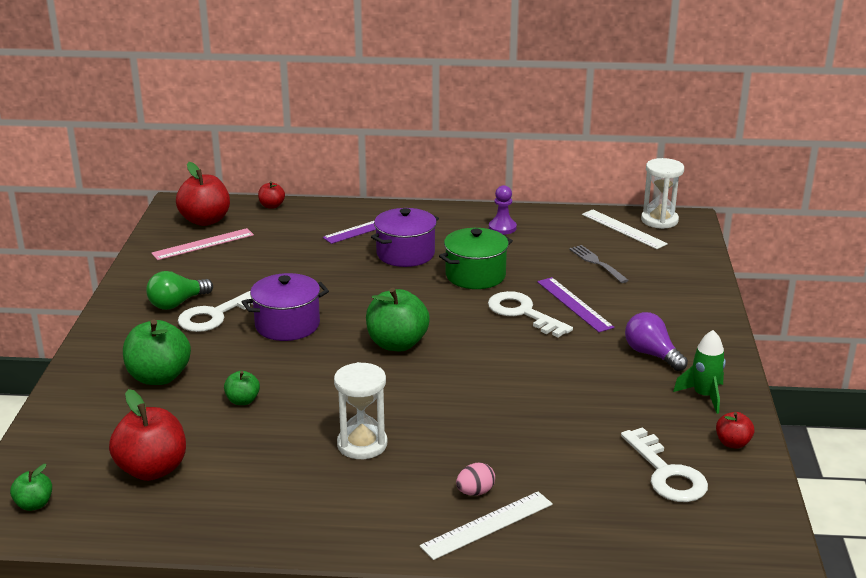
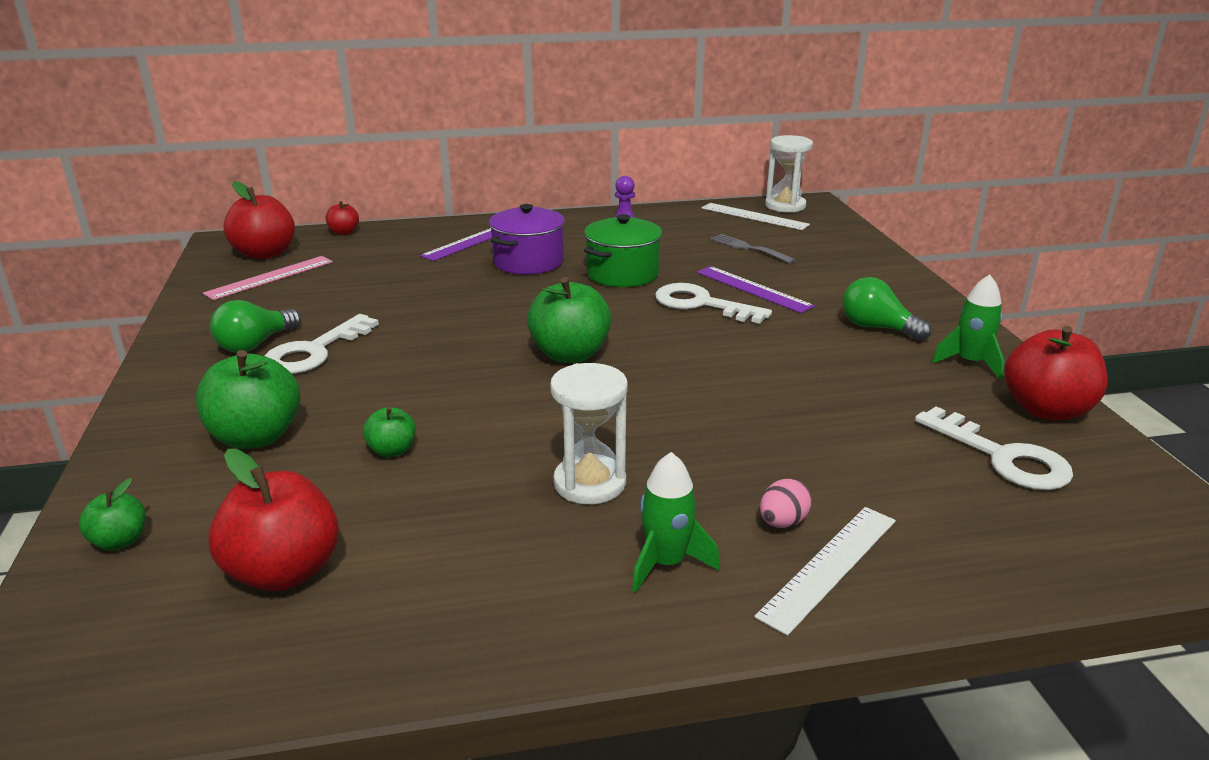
camera: 15 degrees left, 0 degrees up
(34, 504) = (87, 667): green apple -> green apple (120, 541)
(287, 325) = (416, 351): purple pot -> none
(384, 504) = (666, 563): none -> green rocket
(652, 354) = (877, 328): purple light bulb -> green light bulb
(732, 443) = (1046, 409): red apple -> red apple, size x1.93

